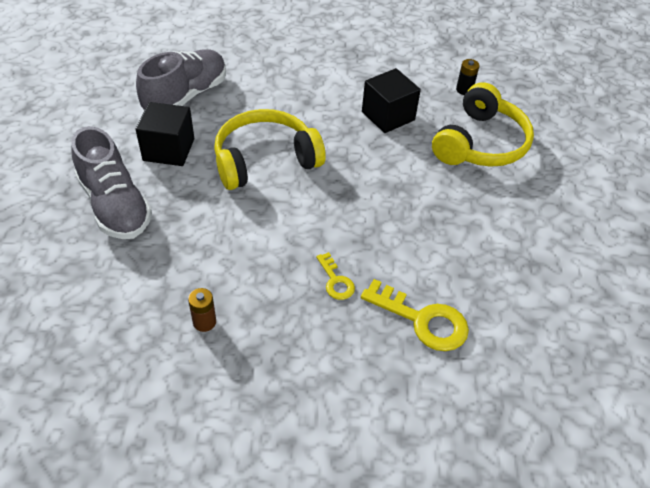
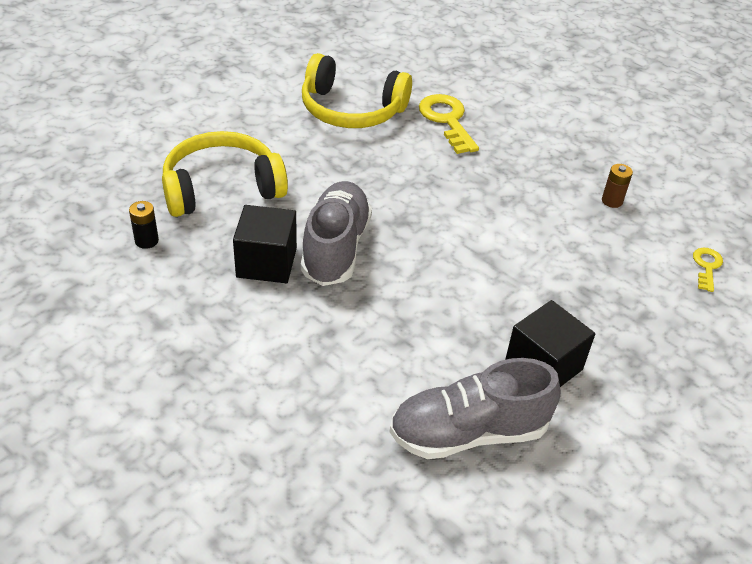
camera: 140 degrees left, 5 degrees down
(115, 205) = (640, 335): grey shoe -> grey shoe (335, 248)
(265, 160) = (448, 292): yellow headphones -> yellow headphones (351, 109)
(336, 281) = (484, 170): yellow key -> yellow key (706, 266)

